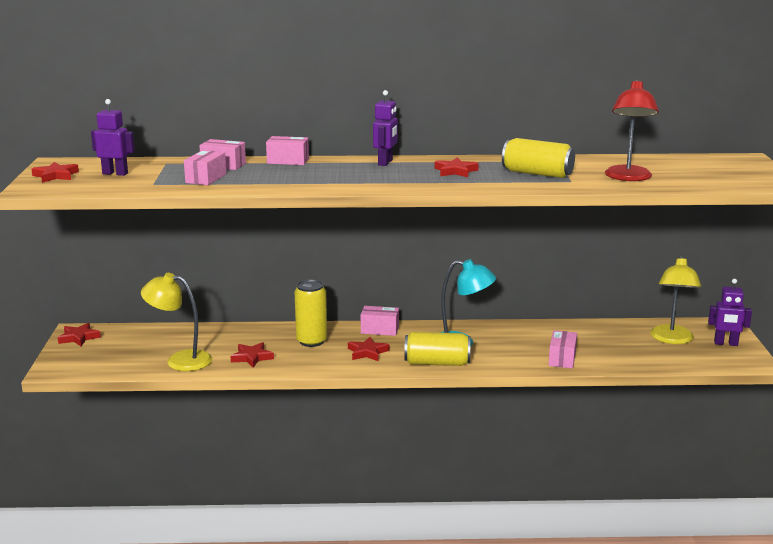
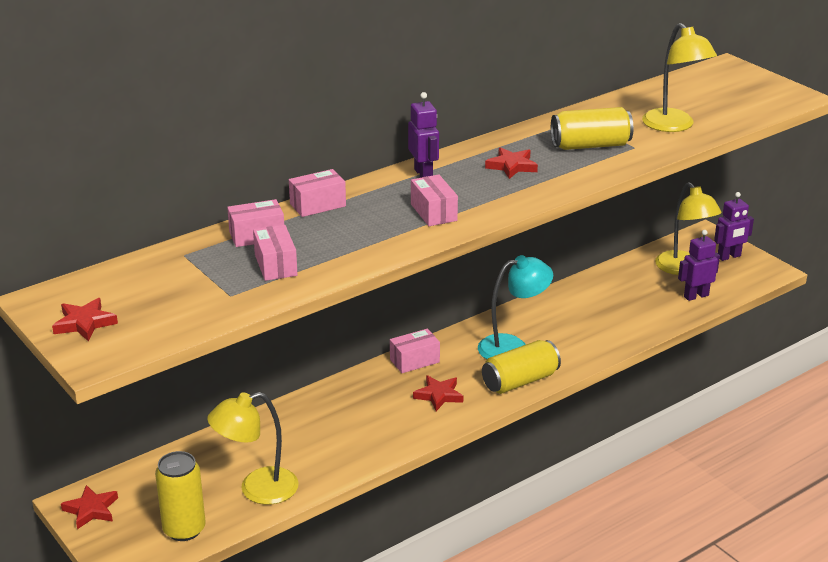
camera: 35 degrees left, 10 degrees up
(115, 173) = (153, 293): purple robot -> purple robot (696, 296)
(252, 357) = (330, 452): red star -> none
(311, 341) = (365, 404): yellow can -> yellow can (184, 529)
(562, 359) = (621, 329): pink box -> pink box (433, 212)
(628, 177) = (674, 126): red lamp -> yellow lamp

